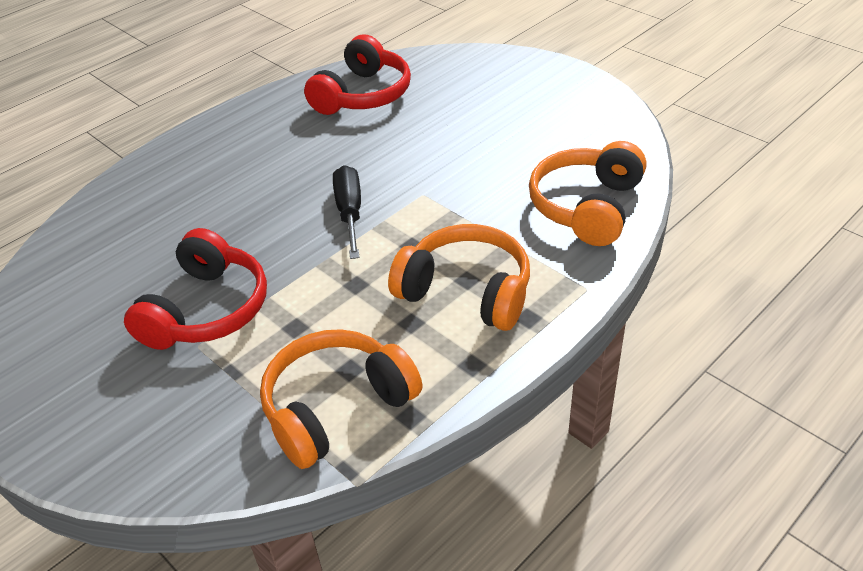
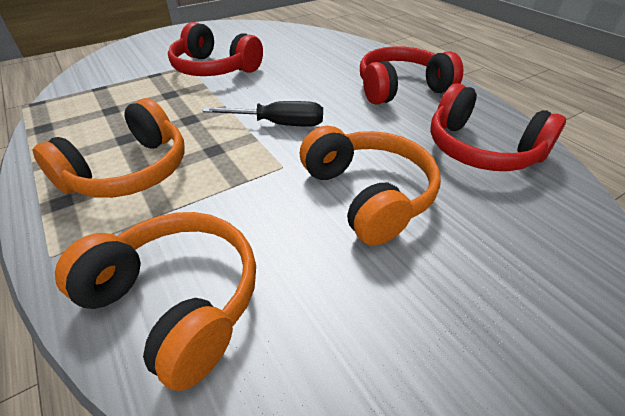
camera: 100 degrees right, 0 degrees up
(252, 142) = (401, 88): none -> red headphones
(336, 407) = (85, 103): orange headphones -> orange headphones (368, 195)

